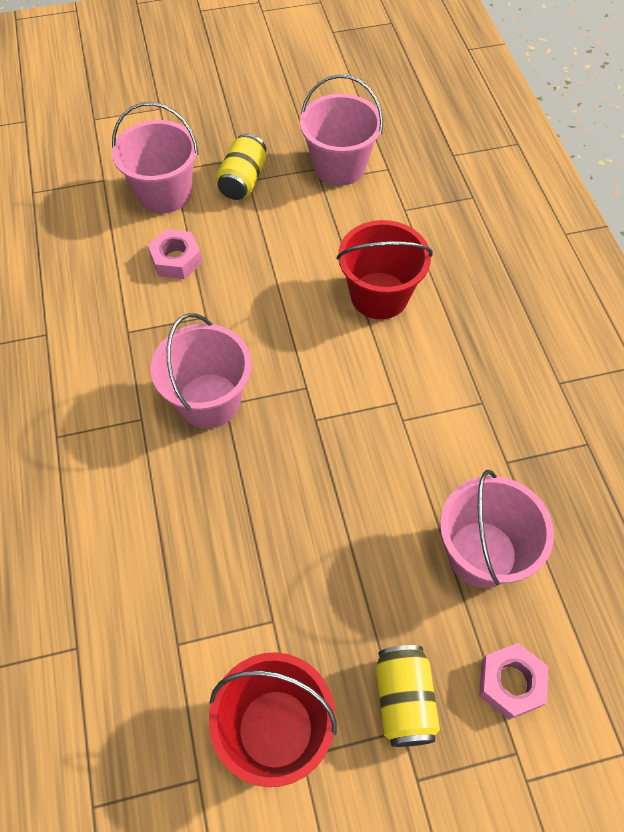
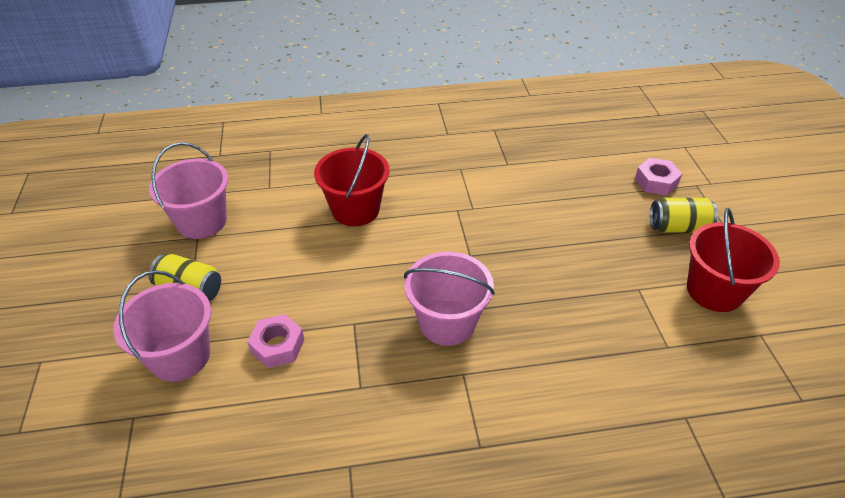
camera: 85 degrees left, 15 degrees down
(482, 554) = (574, 183): pink bucket -> none

